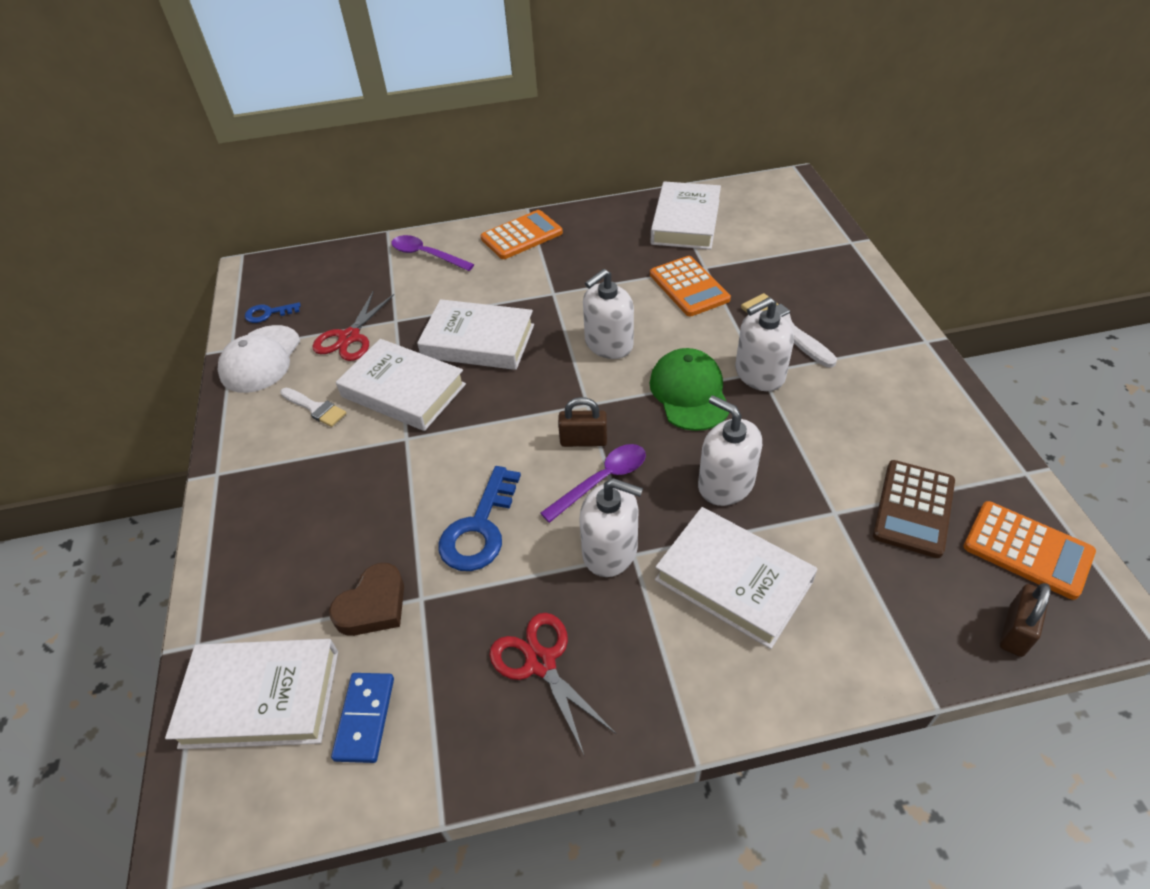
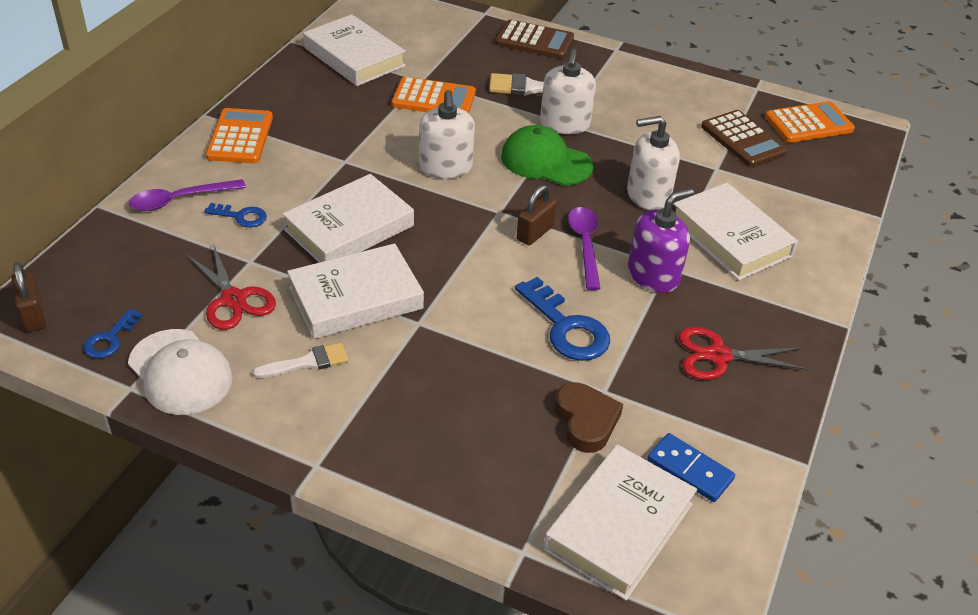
camera: 60 degrees left, 5 degrees down
(437, 288) = (241, 216): none -> blue key
(610, 550) = (653, 275): white soap dispenser -> purple soap dispenser
(733, 581) = (730, 237): white book -> white book turned 75 degrees clockwise
(856, 289) = (534, 41): none -> brown calculator
(1016, 631) = (856, 162): brown padlock -> brown padlock (33, 315)

